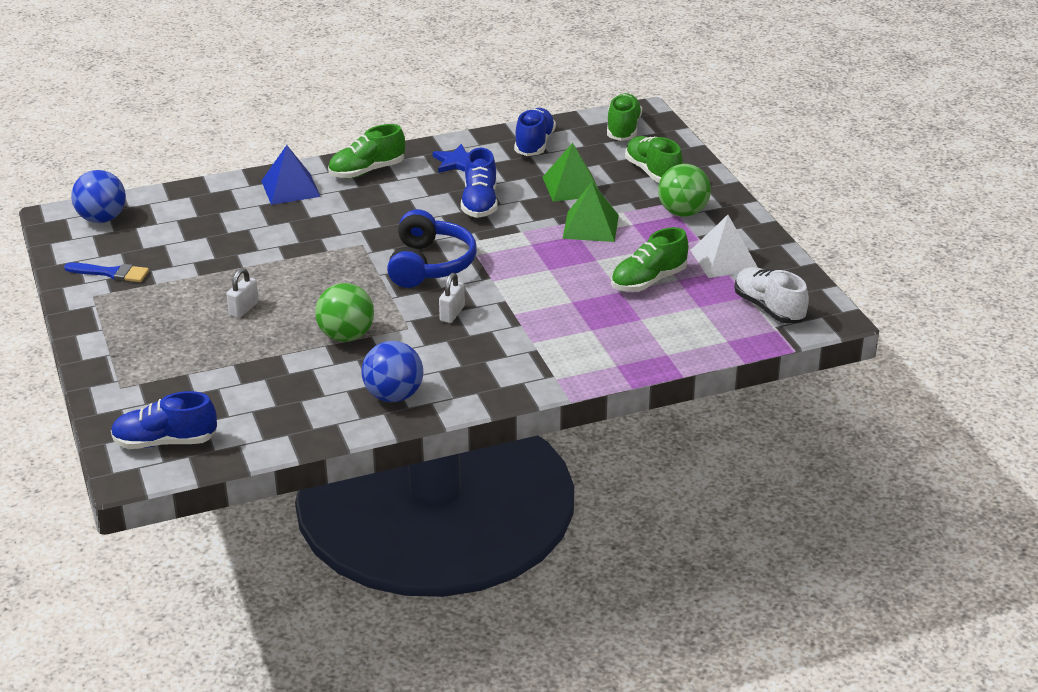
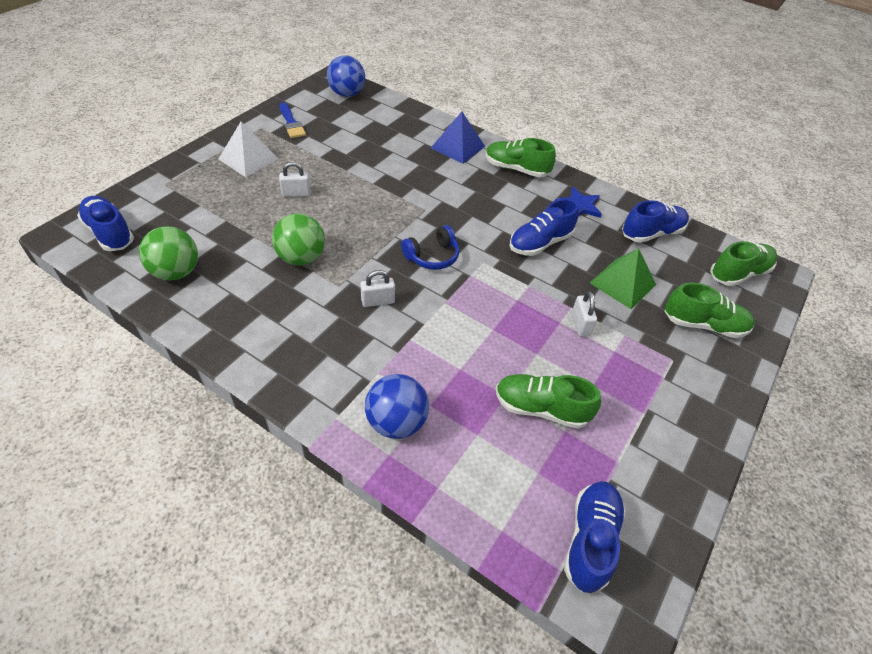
camera: 50 degrees right, 15 degrees up
(393, 396) = (239, 323): blue ball -> blue ball (396, 422)
(429, 265) = (432, 256): blue headphones -> blue headphones, size x0.63
(590, 226) = (580, 324): green pyramid -> white padlock
(653, 172) = (703, 325): green shoe -> green shoe turned 75 degrees clockwise
(683, 212) = (670, 378): green ball -> green ball (176, 272)
(724, 260) = (632, 452): white pyramid -> white pyramid (248, 159)
(769, 308) = (590, 540): white shoe -> blue shoe

